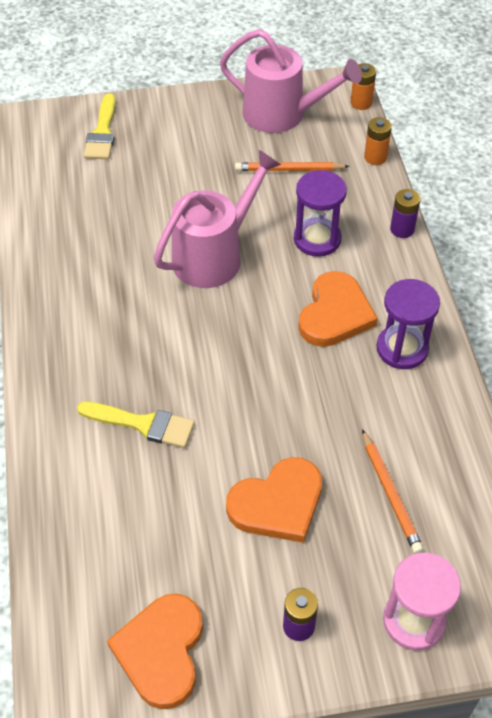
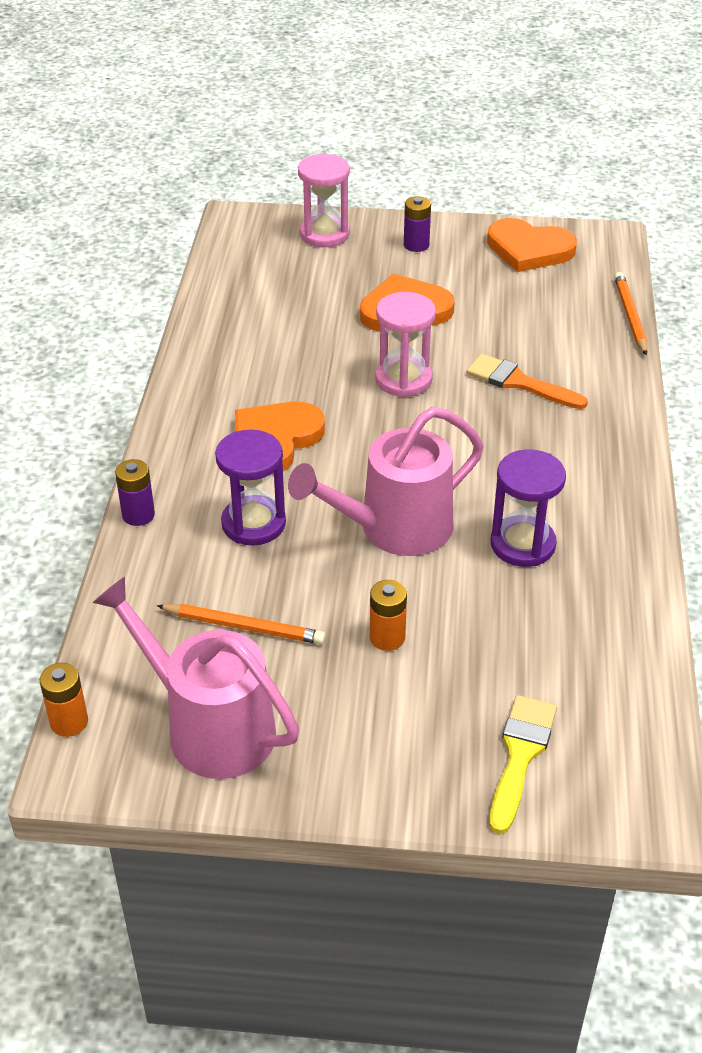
camera: 165 degrees left, 10 degrees down
(143, 424) = (519, 382): yellow brush -> orange brush
(161, 651) = (529, 249): orange heart -> orange heart turned 90 degrees clockwise
(250, 404) = (403, 379): none -> pink hourglass
(375, 157) = (108, 621): orange battery -> orange battery (387, 638)
(390, 494) = (300, 299): orange pencil -> orange pencil (630, 316)
(402, 349) = (221, 397): purple hourglass -> purple hourglass (522, 544)

